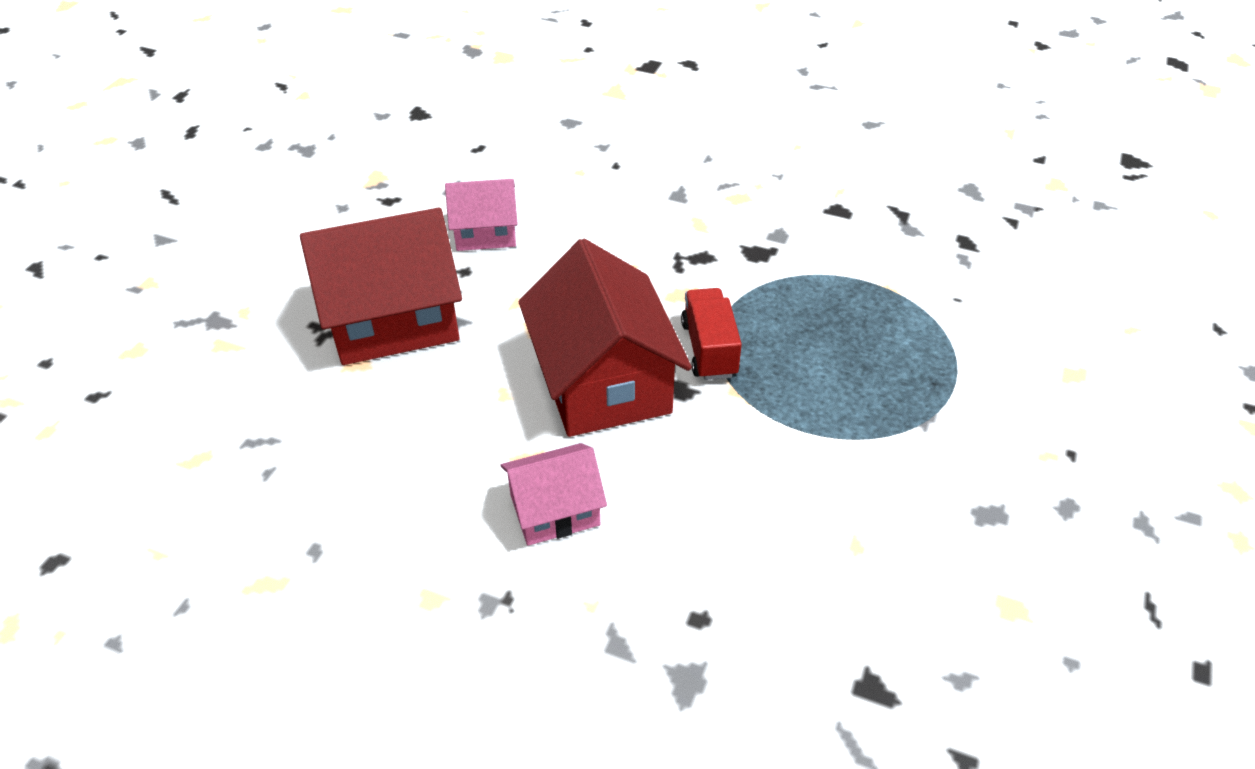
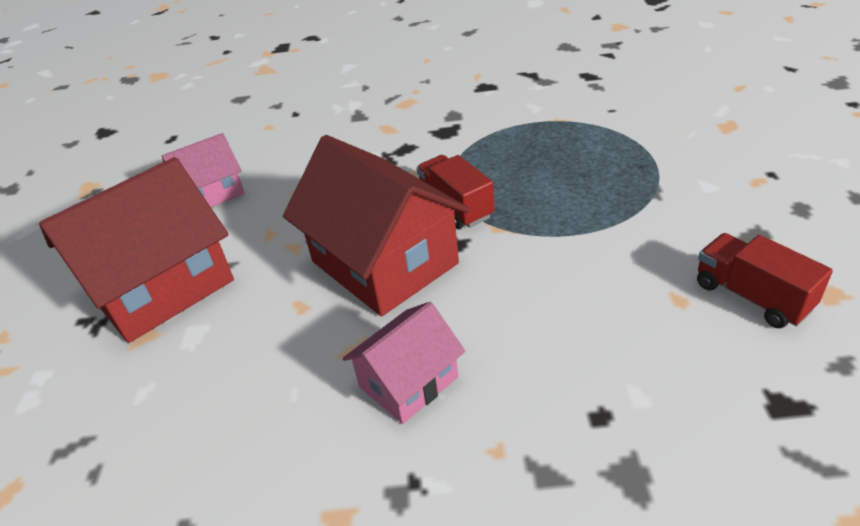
camera: 20 degrees left, 5 degrees down
(931, 575) = (752, 296): none -> red truck

